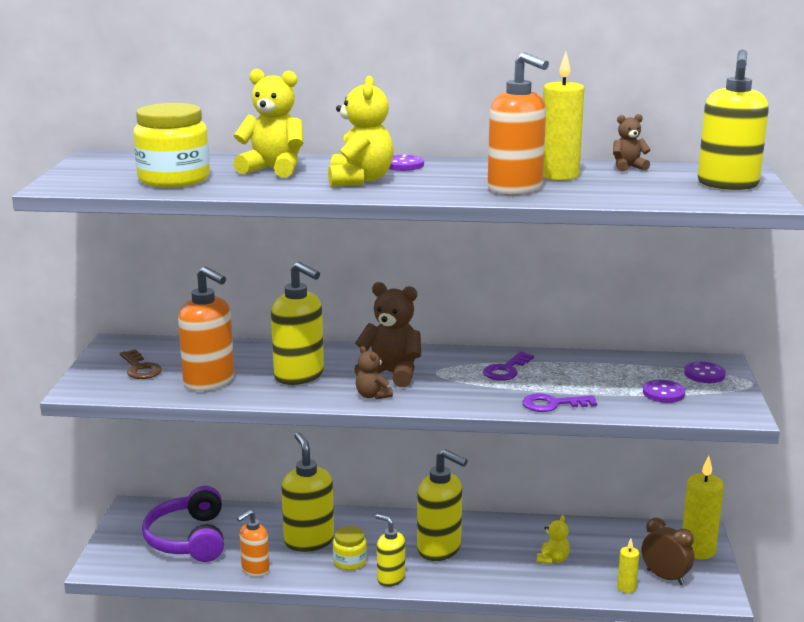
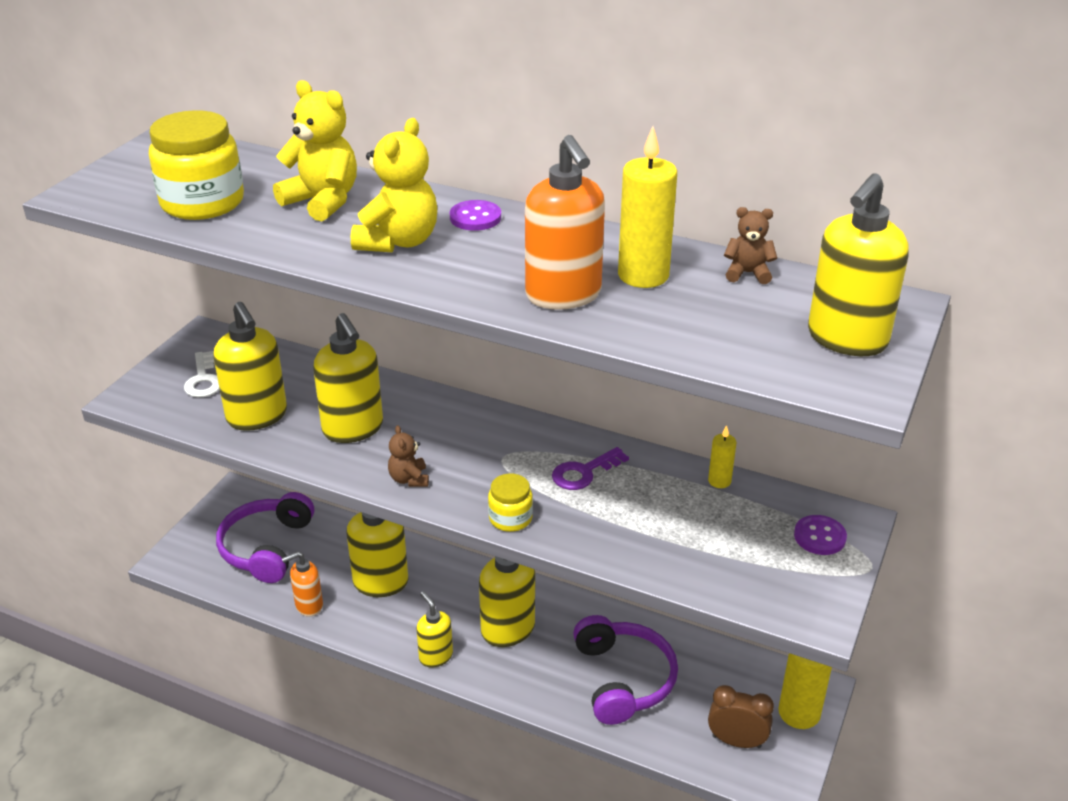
camera: 20 degrees right, 15 degrees up
(140, 368) = (203, 380): brown key -> white key
(209, 382) = (257, 417): orange soap dispenser -> yellow soap dispenser
(350, 562) = (407, 621): yellow jar -> yellow jar (510, 518)
(391, 374) = (452, 449): brown teddy bear -> none
(552, 404) = (599, 543): purple key -> none
(553, 559) = (623, 679): yellow teddy bear -> purple headphones
(626, 588) = (683, 743): yellow candle -> yellow candle (719, 481)
(663, 393) = (745, 557): purple button -> none
(665, 577) = (736, 741): brown clock -> brown clock turned 45 degrees counterclockwise

